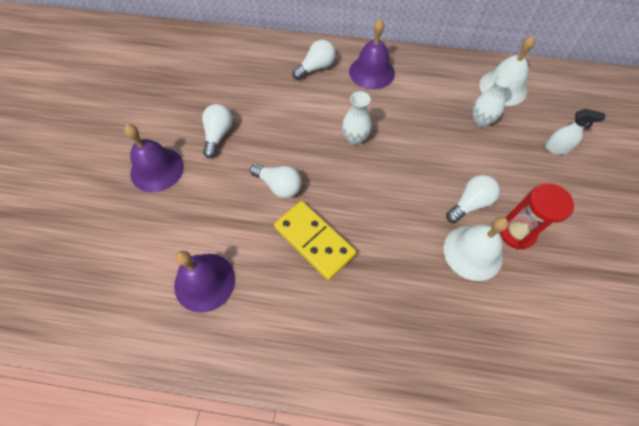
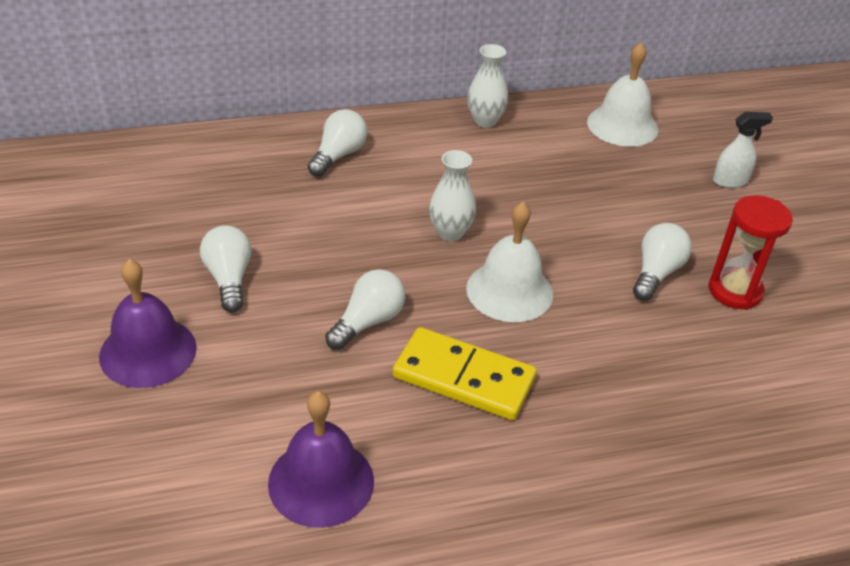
camera: 25 degrees left, 20 degrees down
(279, 186) = (368, 322): white light bulb -> white light bulb turned 60 degrees counterclockwise
(371, 72) = (427, 144): purple bell -> none
(473, 252) = (692, 329): white bell -> white bell (509, 291)
(481, 120) = (615, 171): white vase -> white vase (485, 121)

